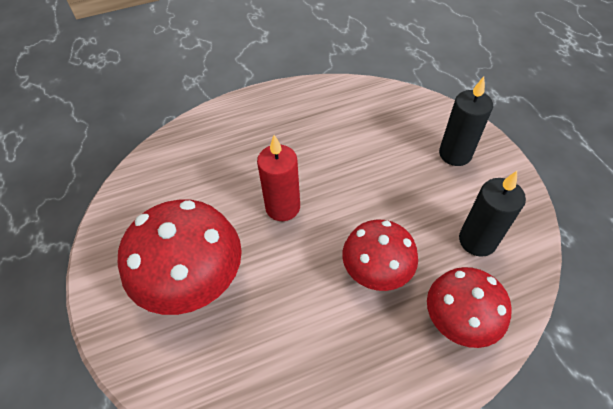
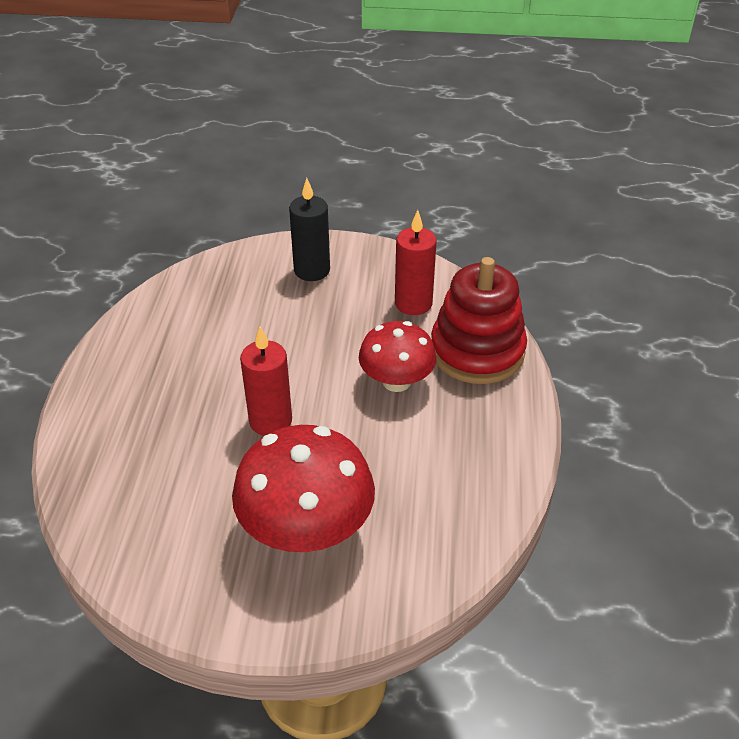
camera: 65 degrees left, 10 degrees down
(458, 320) = (477, 351): red mushroom -> red stacking toy
(477, 241) = (413, 303): black candle -> red candle

